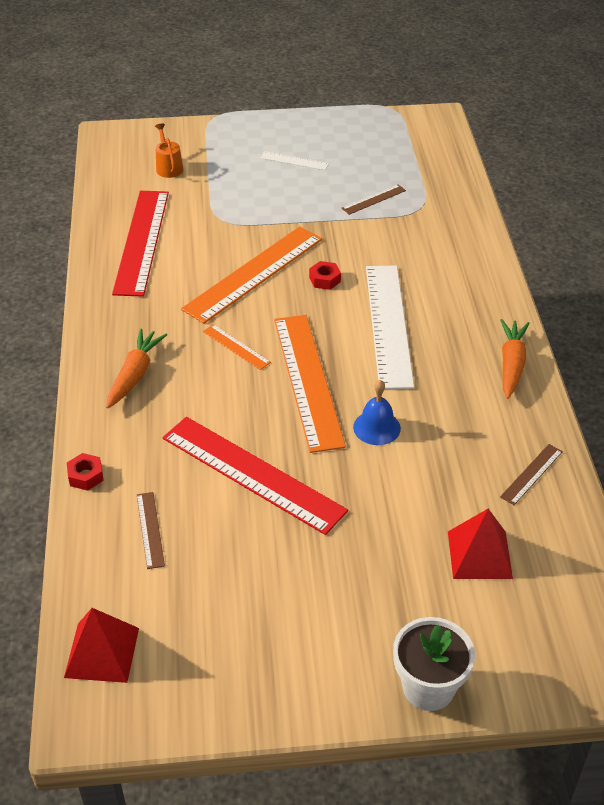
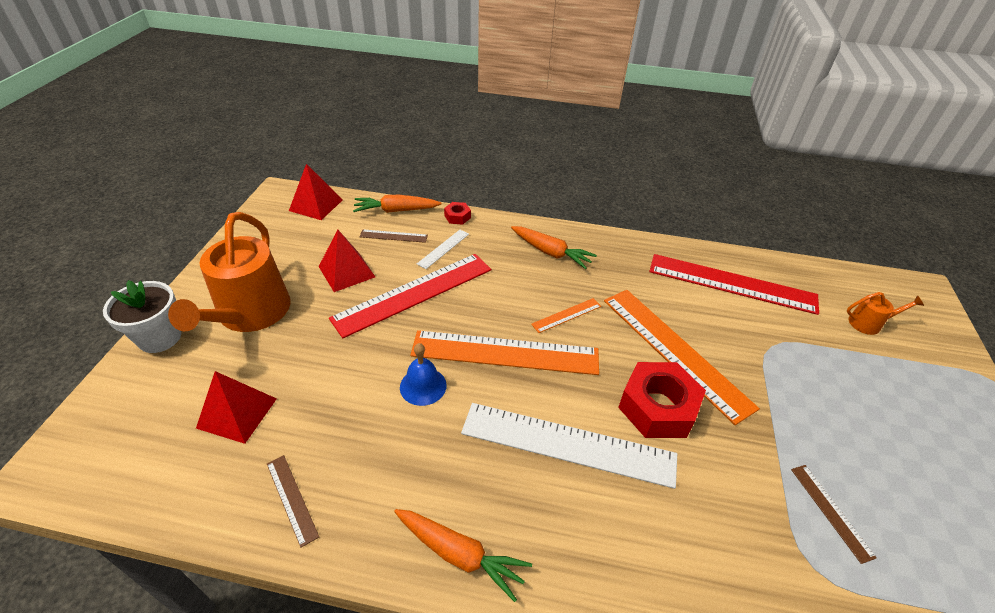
camera: 105 degrees right, 0 degrees up
(89, 547) = (396, 210): none -> orange carrot
(239, 551) = (346, 271): none -> red pyramid
(294, 161) = (912, 443): white ruler -> white ruler (443, 248)
(324, 279) = (657, 407): red nut -> red nut, size x2.18
(350, 615) = (250, 313): none -> orange watering can

